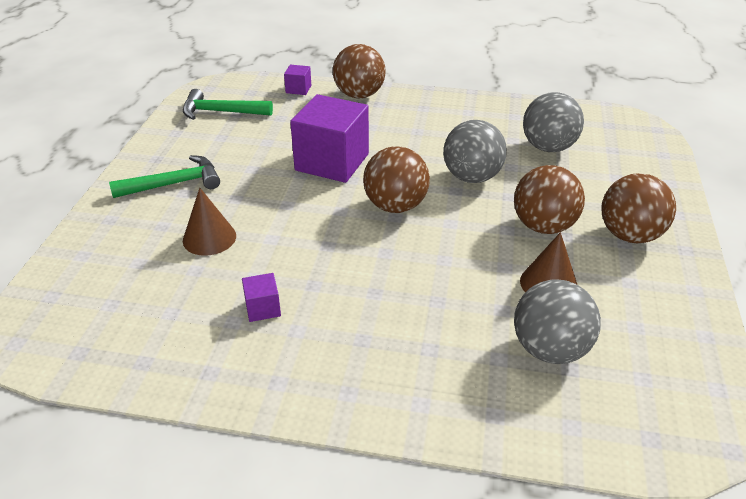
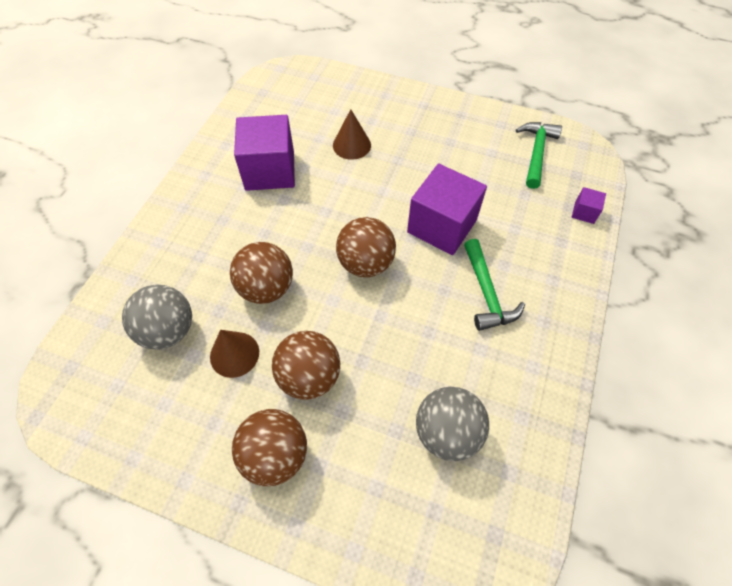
camera: 100 degrees right, 20 degrees up
(174, 184) = (423, 125): green hammer -> green hammer (486, 293)
(263, 308) = (270, 171): purple cube -> purple cube, size x2.30
(359, 95) = (572, 264): brown ball -> brown ball (266, 288)
(471, 177) = (399, 335): grey ball -> none

